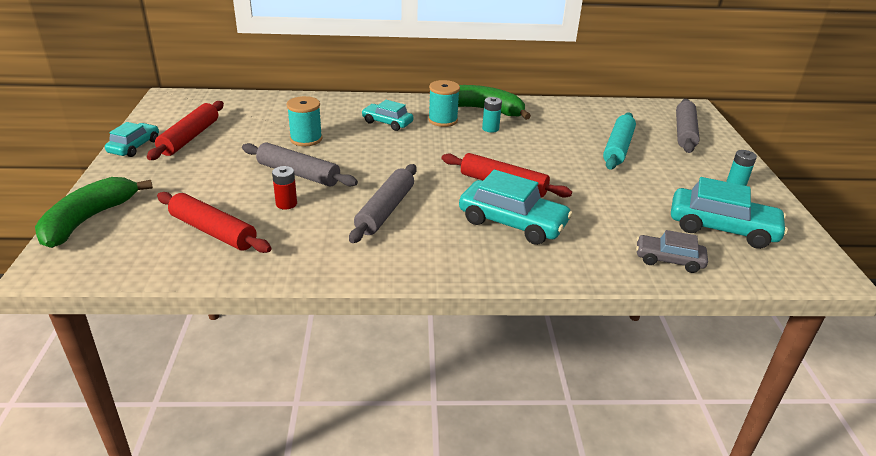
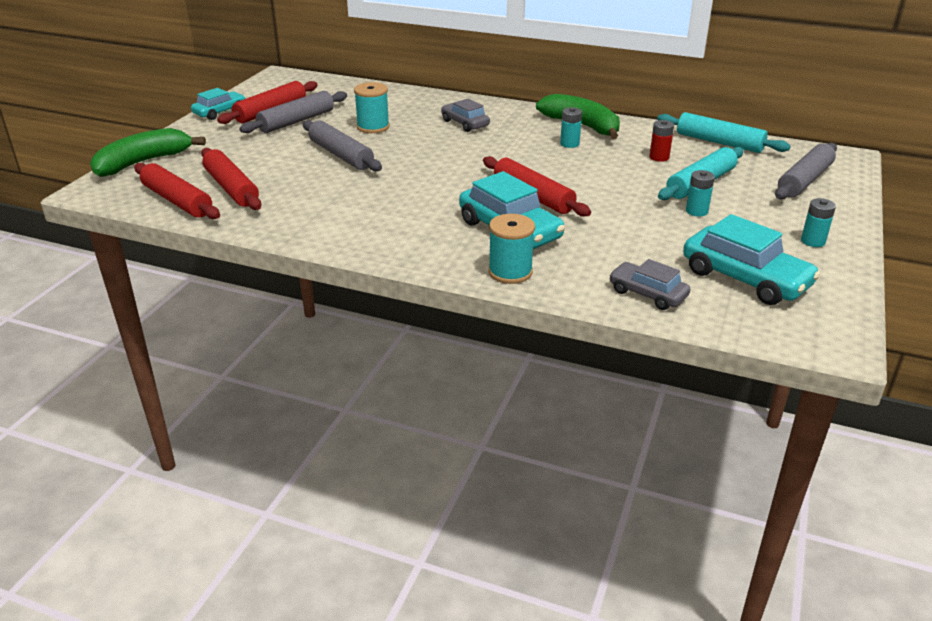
camera: 25 degrees right, 0 degrees up
(163, 258) = (177, 201): none -> red rolling pin
(286, 204) = (309, 177): red battery -> red battery (659, 157)
(385, 210) = (394, 198): grey rolling pin -> grey rolling pin (296, 121)
(387, 122) = (465, 123): turquoise car -> grey car
(443, 120) = (525, 129): turquoise spool -> turquoise spool (510, 272)
(599, 109) = (719, 142): none -> turquoise rolling pin
(637, 174) = (696, 211): none -> turquoise battery

